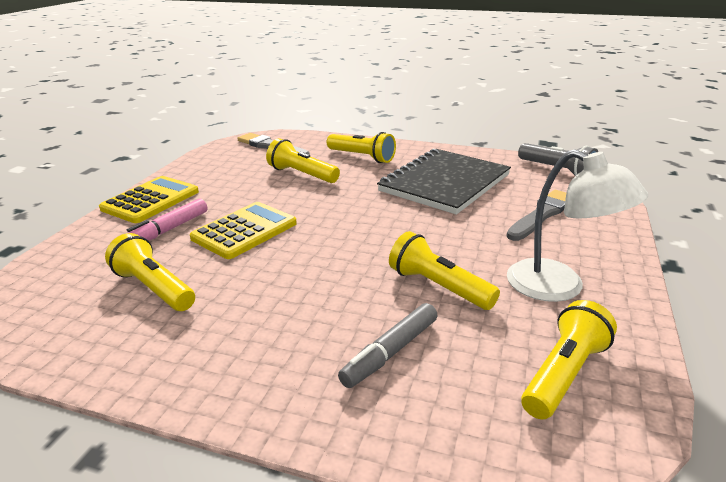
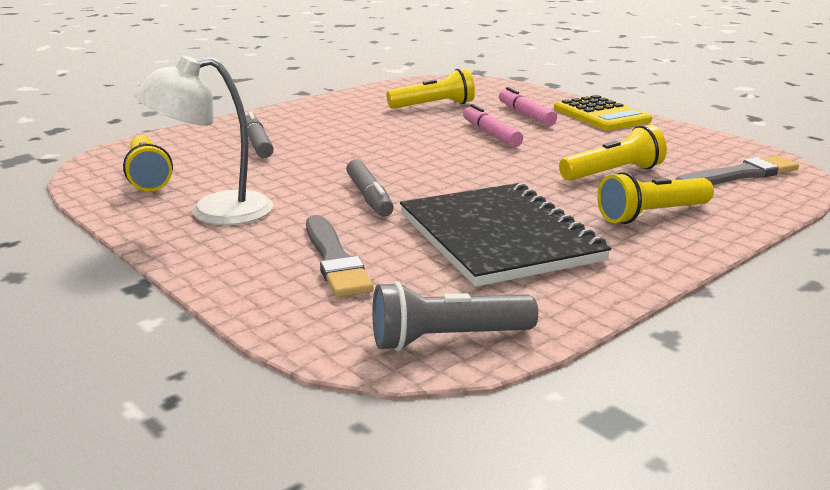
camera: 120 degrees right, 5 degrees down
(244, 231) = (491, 134): yellow calculator -> pink marker
(438, 287) = (296, 172): yellow flashlight -> none
(443, 236) = (369, 197): none -> grey marker

